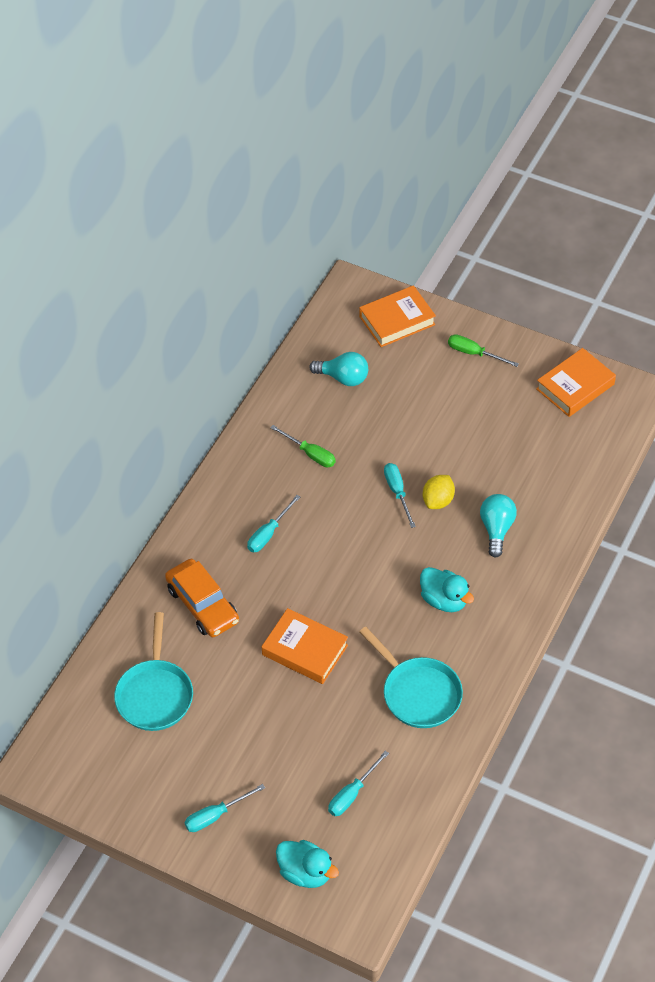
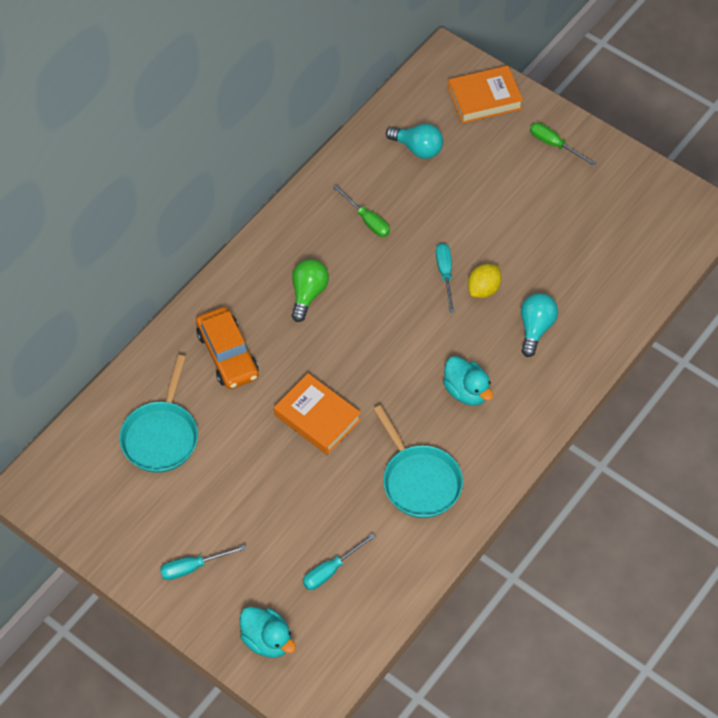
camera: 10 degrees right, 5 degrees up
(268, 533) = (308, 294): turquoise screwdriver -> green light bulb
(575, 386) = (648, 195): orange book -> none

